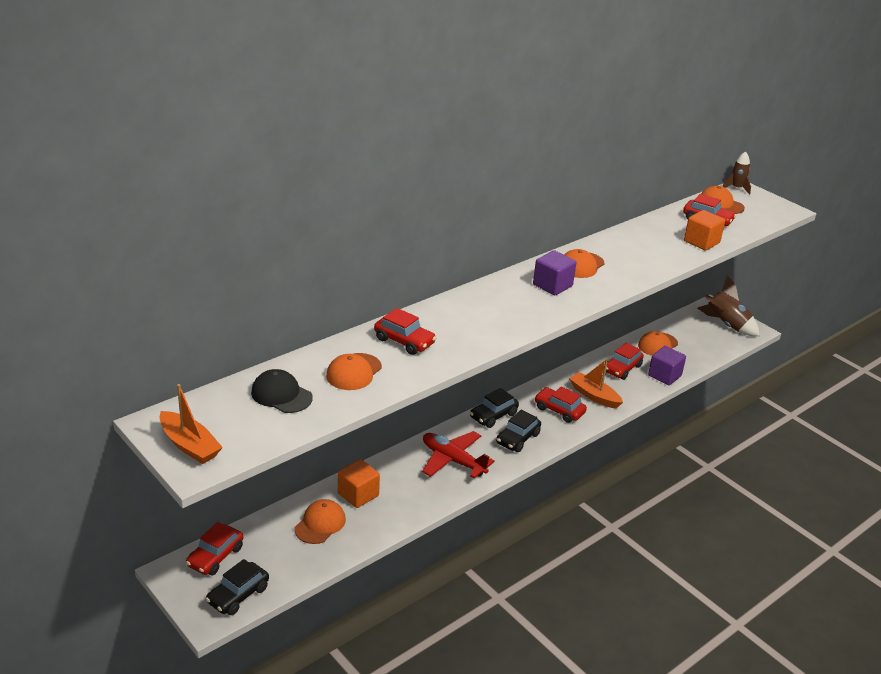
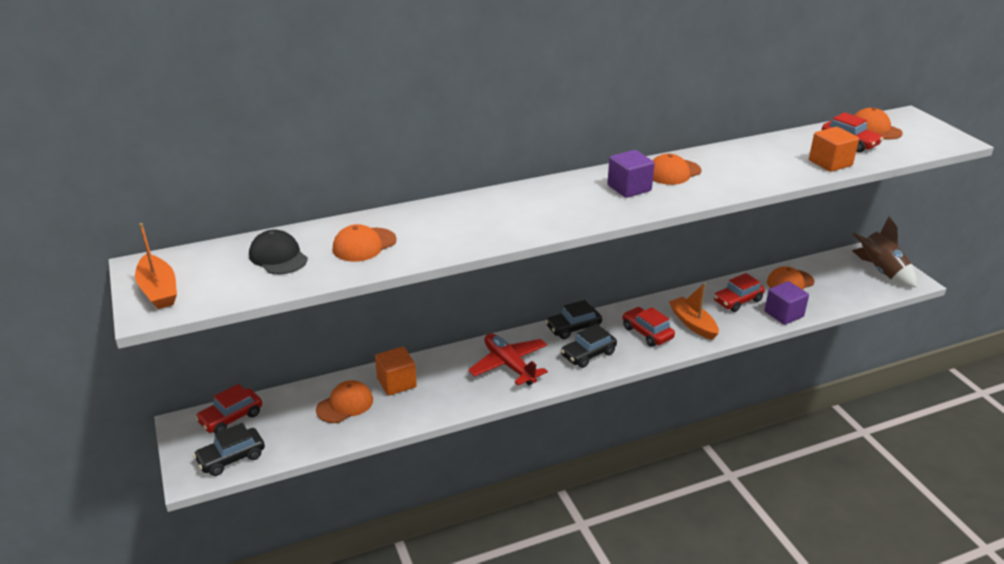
camera: 20 degrees right, 0 degrees up
(404, 341) = (435, 223): red car -> none
(736, 188) = (903, 115): brown rocket -> none

